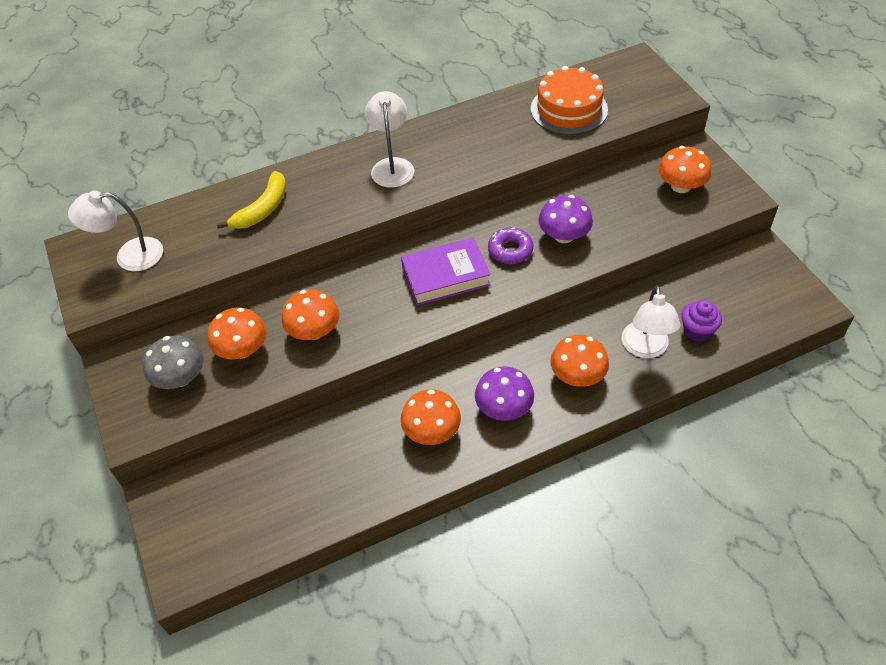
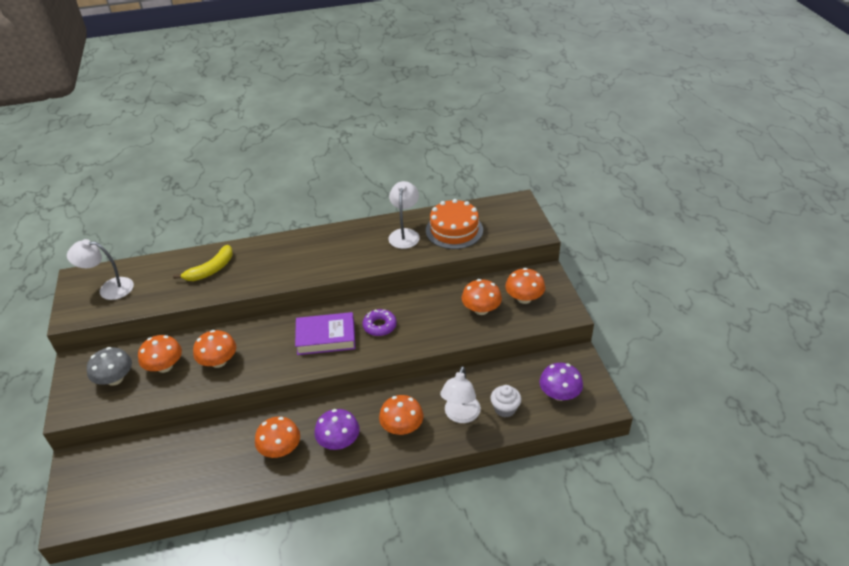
camera: 10 degrees right, 10 degrees down
(392, 166) = (312, 253): white lamp -> white lamp (405, 234)
(564, 235) = (423, 321): purple mushroom -> purple mushroom (559, 394)
(632, 209) = (481, 309): none -> orange mushroom
(697, 331) = (505, 409): purple cupcake -> white cupcake

